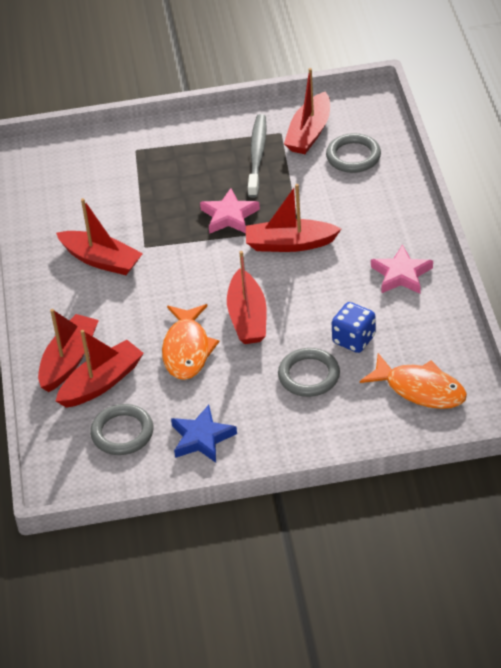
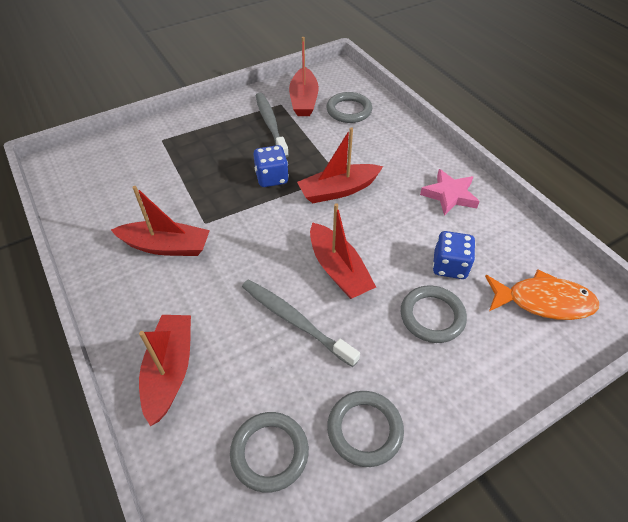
camera: 25 degrees left, 5 degrees up
(102, 382) = (218, 389): red boat -> none
(187, 349) = (295, 321): orange fish -> grey toothbrush
(202, 438) = (364, 429): blue star -> grey ring
(229, 216) = (272, 178): pink star -> blue dice

